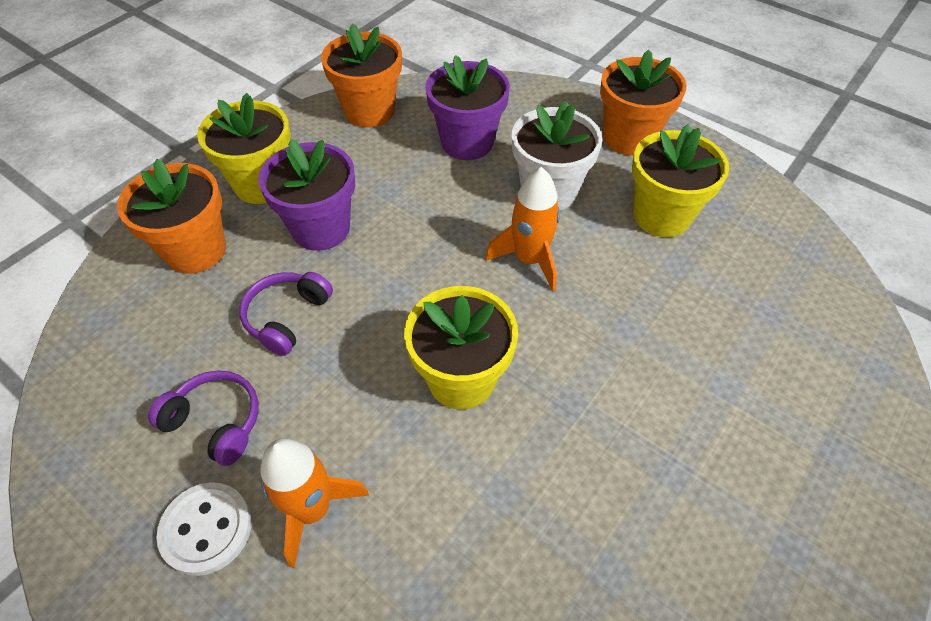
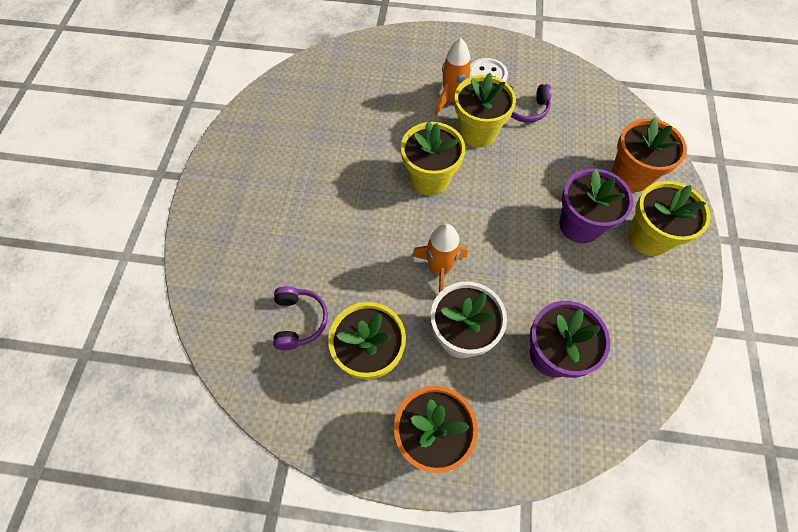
camera: 150 degrees right, 10 degrees up
(287, 317) = (542, 165): purple headphones -> purple headphones (299, 321)
(327, 418) = (477, 132): none -> yellow flower pot
(369, 111) = (651, 347): orange flower pot -> none

